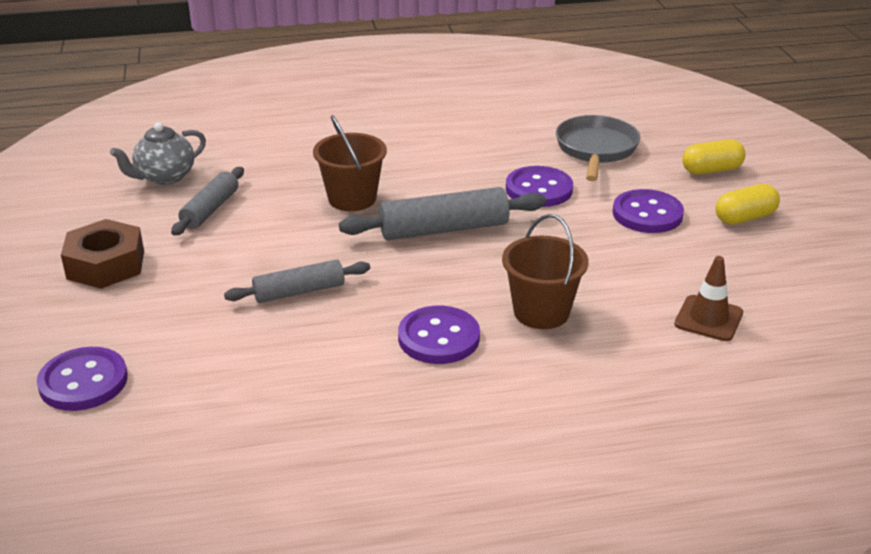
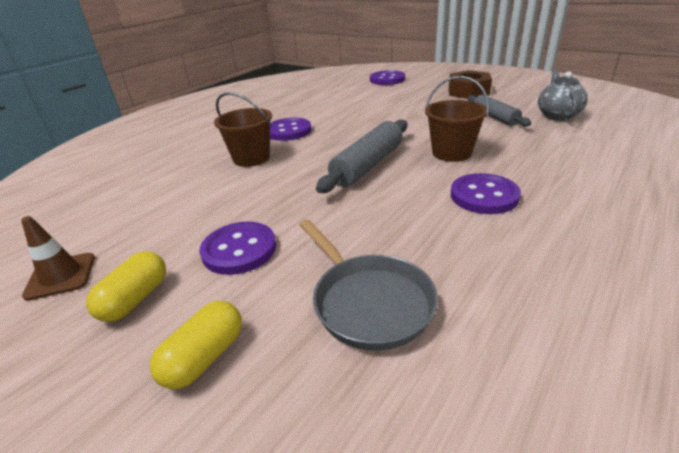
camera: 140 degrees right, 0 degrees up
(299, 292) = (377, 117): grey rolling pin -> none
(539, 189) = (354, 222): purple button -> purple button (484, 196)
(708, 318) = (143, 198): brown traffic cone -> brown traffic cone (61, 276)

